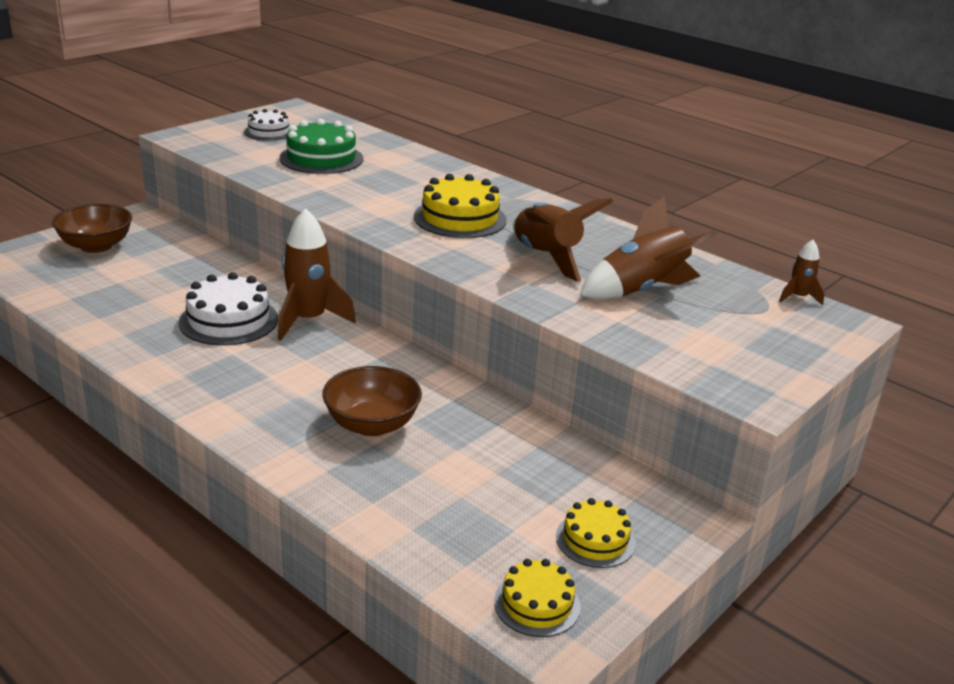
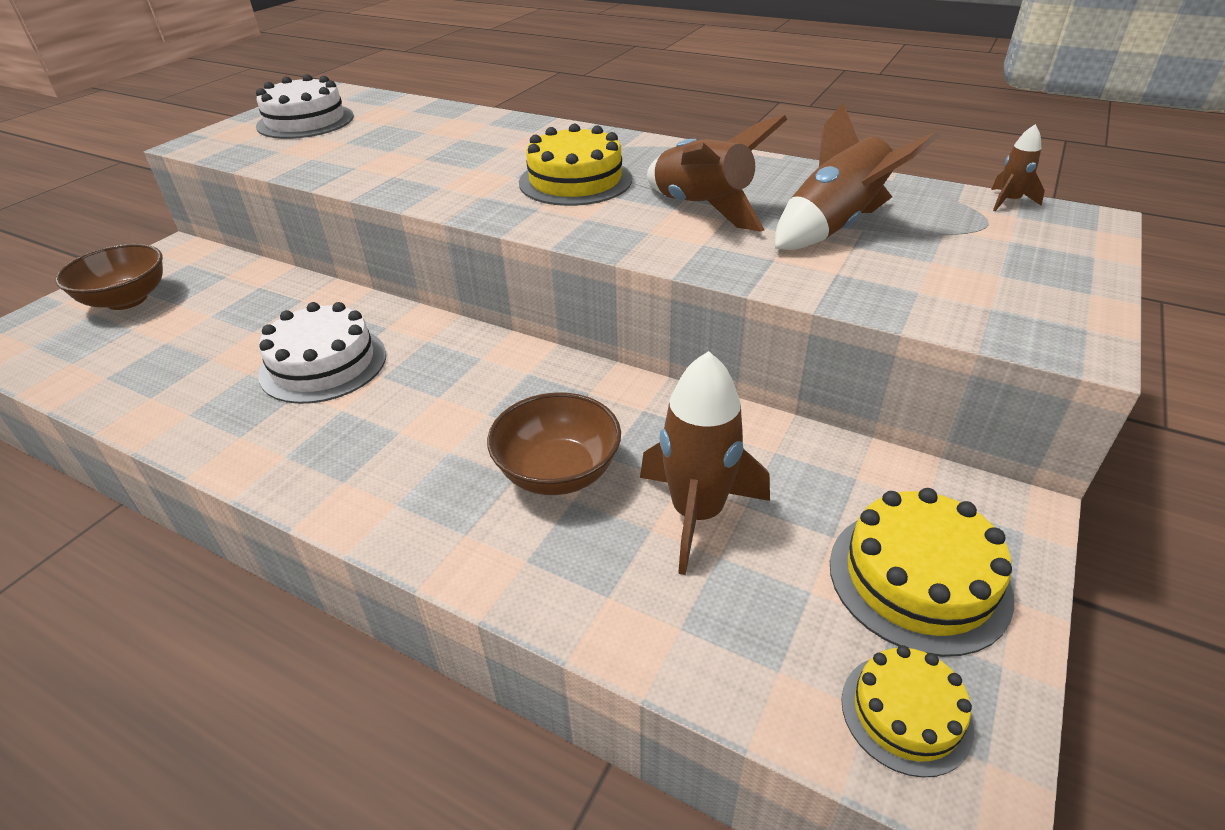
camera: 10 degrees left, 10 degrees up
(268, 132) = (305, 121): white cake -> white cake, size x1.61
(308, 320) = (423, 343): brown rocket -> brown rocket (697, 513)
(321, 158) = (380, 140): green cake -> none
(595, 540) = (918, 578): yellow cake -> yellow cake, size x1.61

